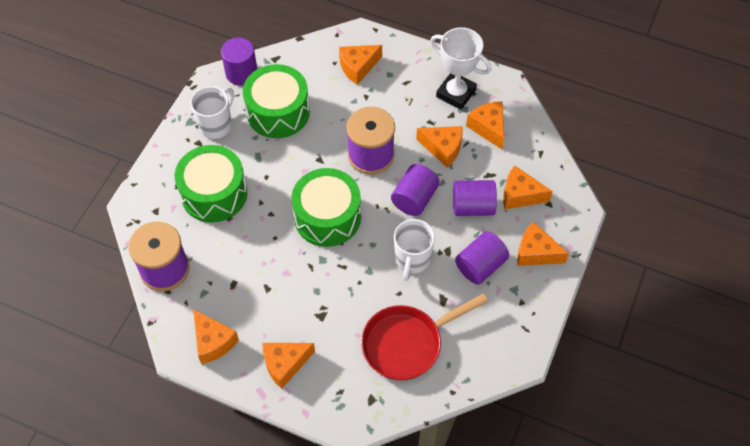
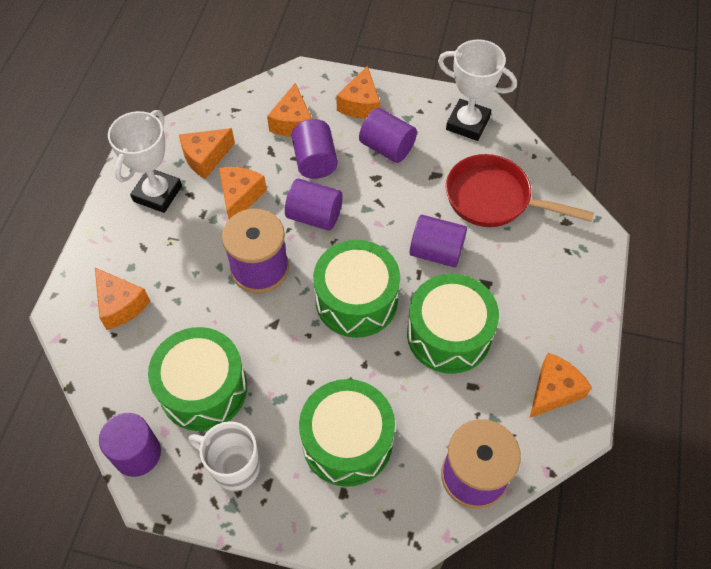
camera: 100 degrees left, 0 degrees up
(281, 277) = (449, 334): none -> green drum
(285, 364) = (555, 308): orange cheese -> none
(360, 283) = (436, 252): none -> purple cylinder
(407, 343) = (494, 199): red pan -> red pan turned 150 degrees clockwise
(412, 260) = (394, 208): white mug -> none
(500, 341) = (467, 123): none -> white trophy

